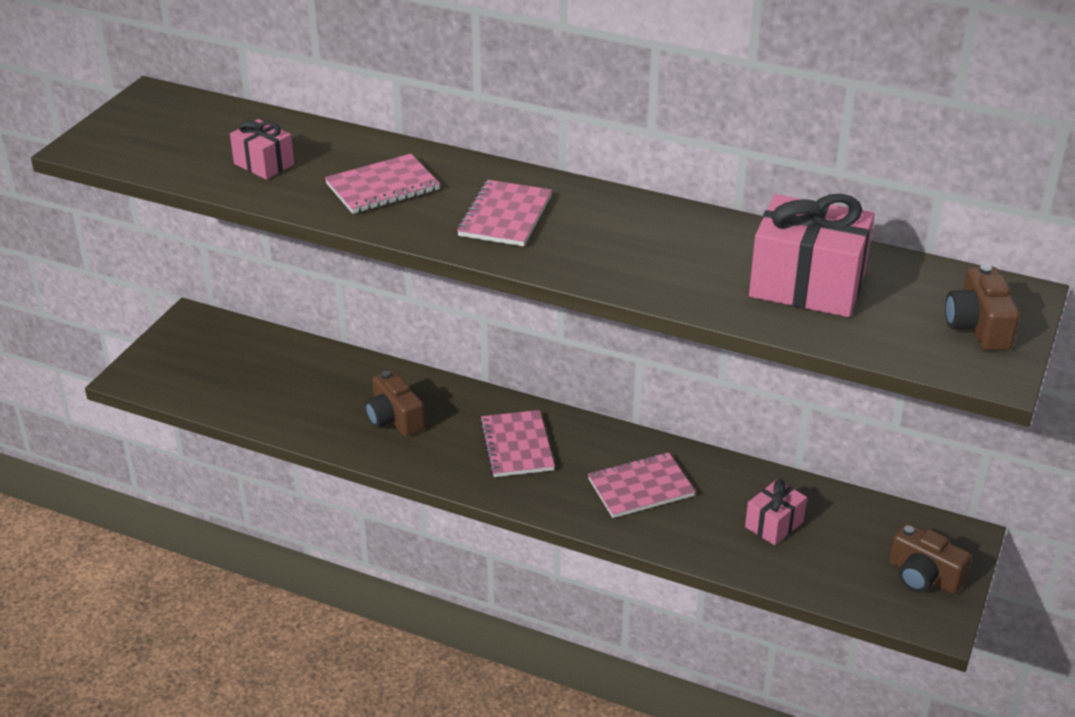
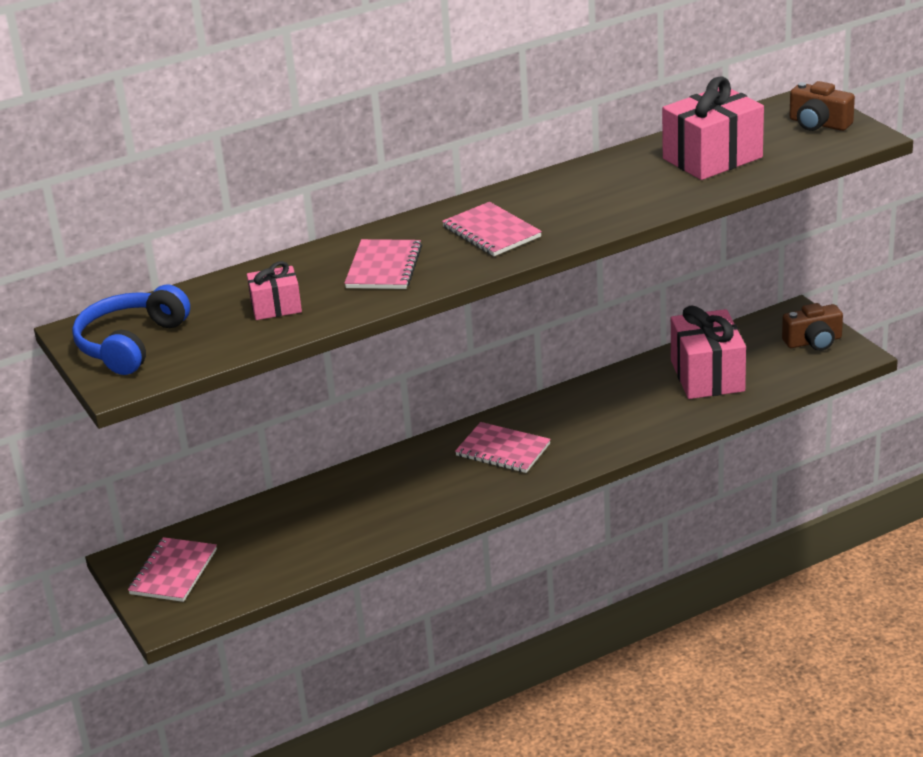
camera: 50 degrees left, 5 degrees down
(149, 125) = (131, 344): none -> blue headphones
(394, 418) = (401, 496): brown camera -> none
(640, 487) = (610, 414): pink notebook -> pink notebook (173, 572)
(774, 524) = (707, 376): pink gift -> pink gift, size x1.88

